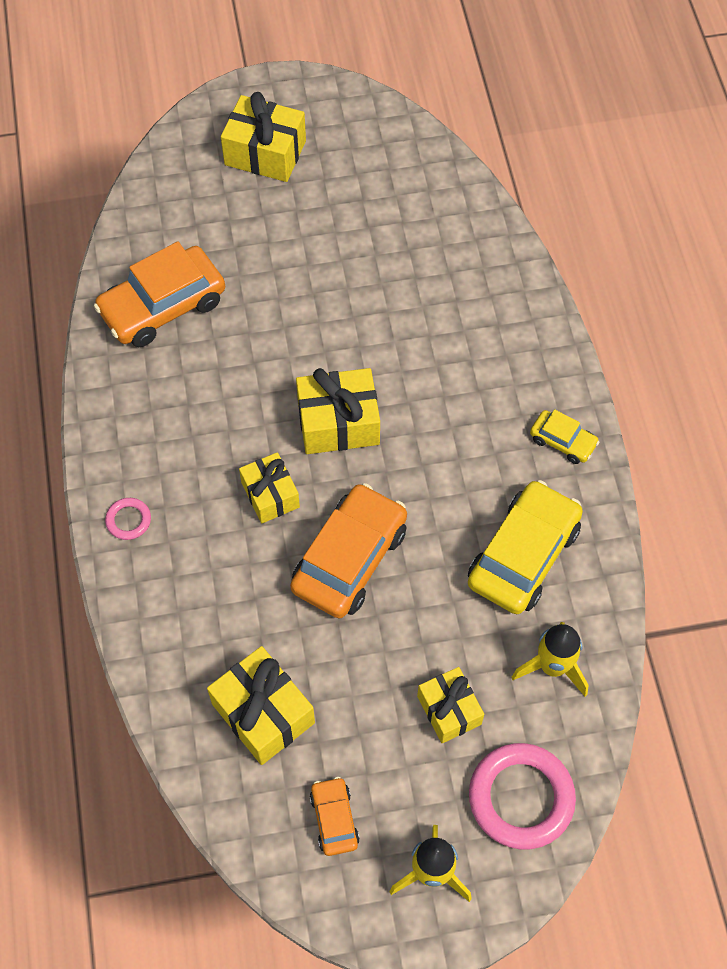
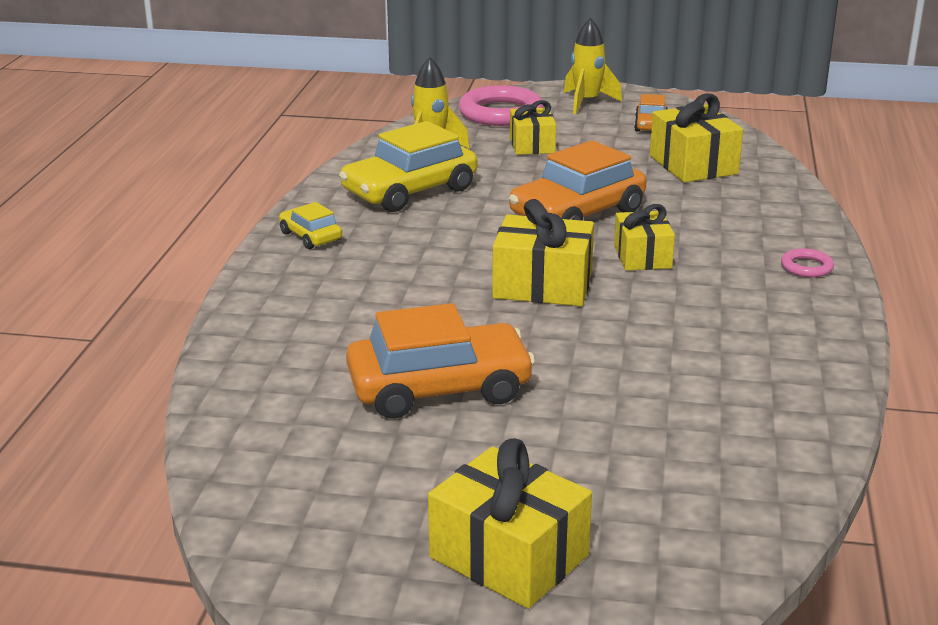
camera: 160 degrees left, 35 degrees down
(163, 306) = (736, 412): orange car -> orange car (439, 388)

